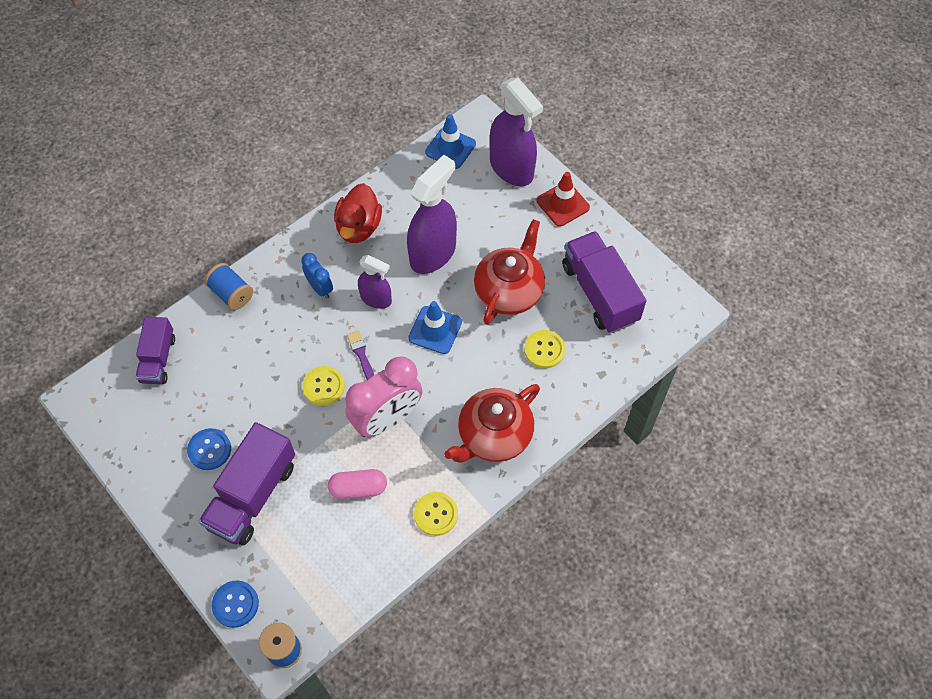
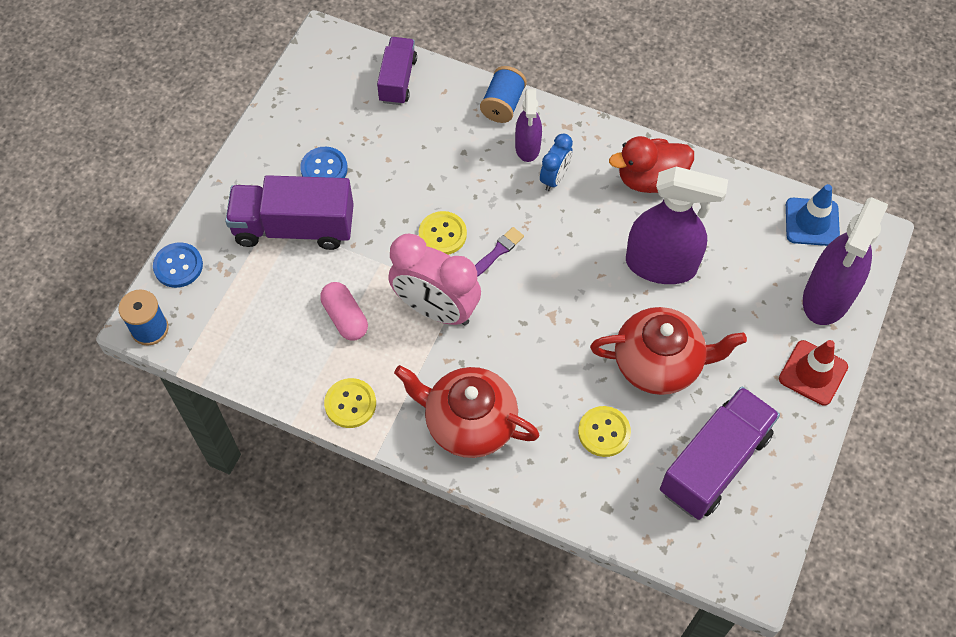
camera: 65 degrees right, 0 degrees up
(158, 359) = (398, 80): purple truck -> purple truck turned 120 degrees clockwise
(376, 299) = (572, 235): purple spray bottle -> purple spray bottle (527, 147)
(435, 330) = (566, 309): blue traffic cone -> none

